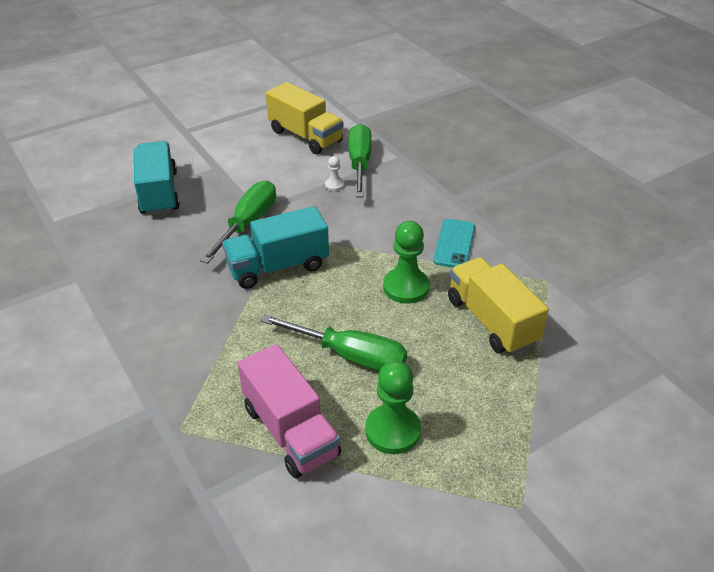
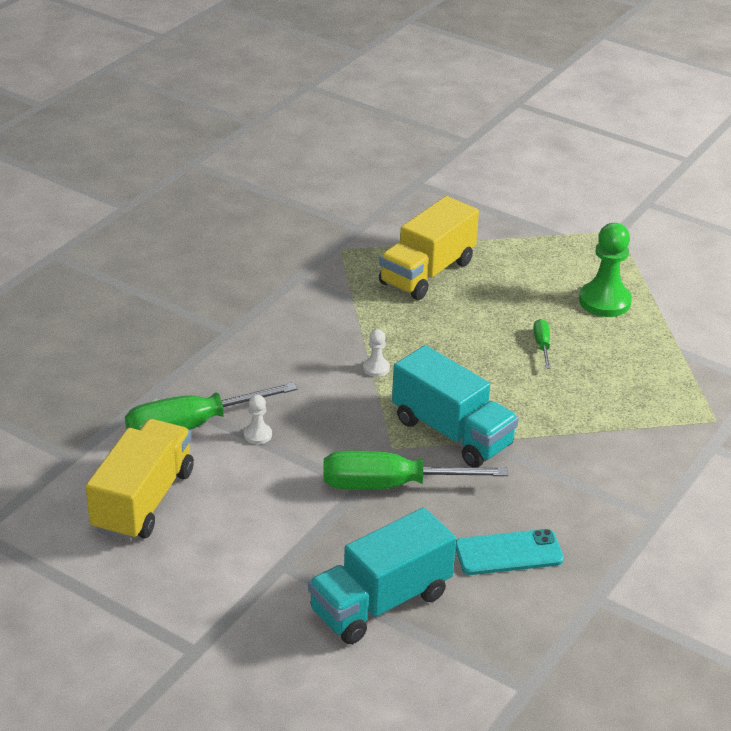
camera: 115 degrees left, 5 degrees down
(290, 431) = (656, 355): pink truck -> none
(349, 356) = (542, 345): green screwdriver -> green screwdriver, size x0.46
(373, 253) = (376, 368): none -> white pawn
(406, 287) = (417, 333): green pawn -> none
(454, 244) = (320, 315): turquoise phone -> turquoise phone (508, 553)

